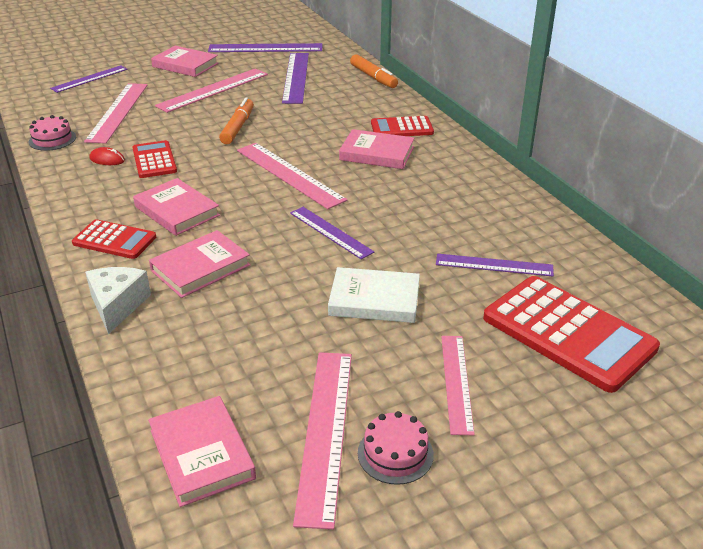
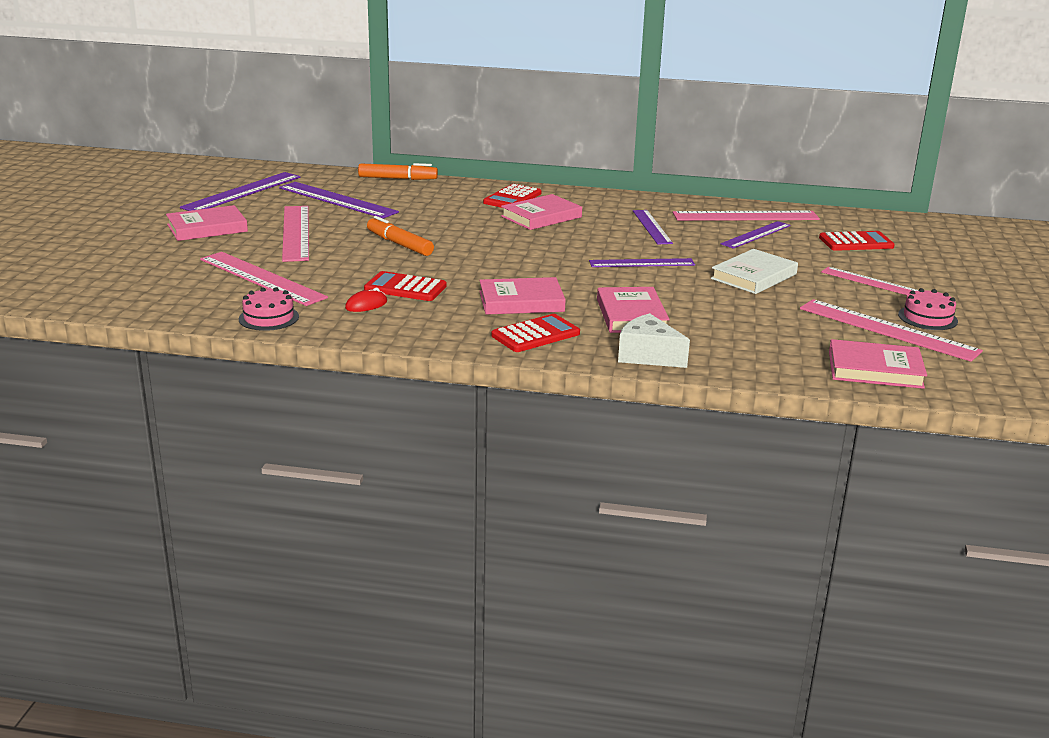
camera: 55 degrees left, 10 degrees down
(89, 79) = (142, 272): purple ruler -> purple ruler (651, 227)
(289, 174) = (525, 251): pink ruler -> pink ruler (745, 216)
(568, 333) = (856, 242): red calculator -> red calculator, size x0.56

